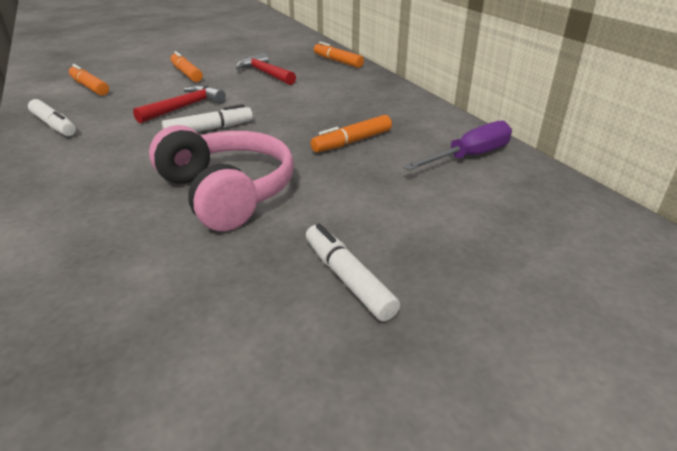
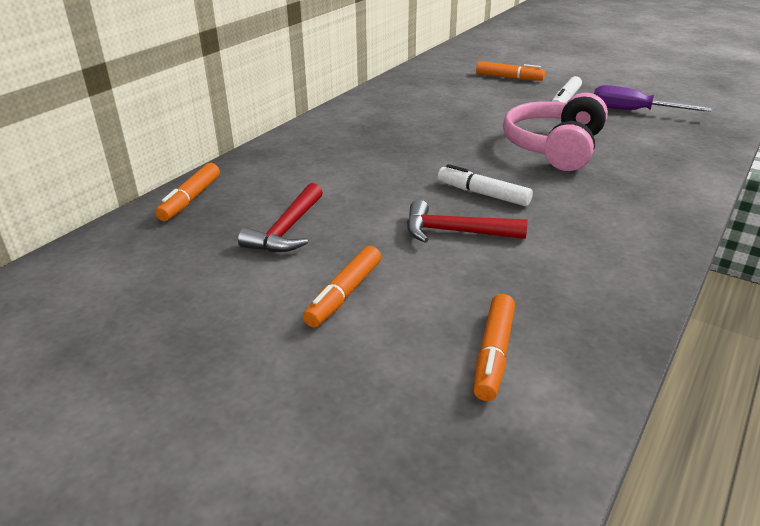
camera: 120 degrees left, 0 degrees up
(54, 125) = (610, 289): white marker -> none
(352, 142) = (422, 133): orange marker -> orange marker (509, 78)
(469, 157) = (396, 98): purple screwdriver -> purple screwdriver (633, 111)

